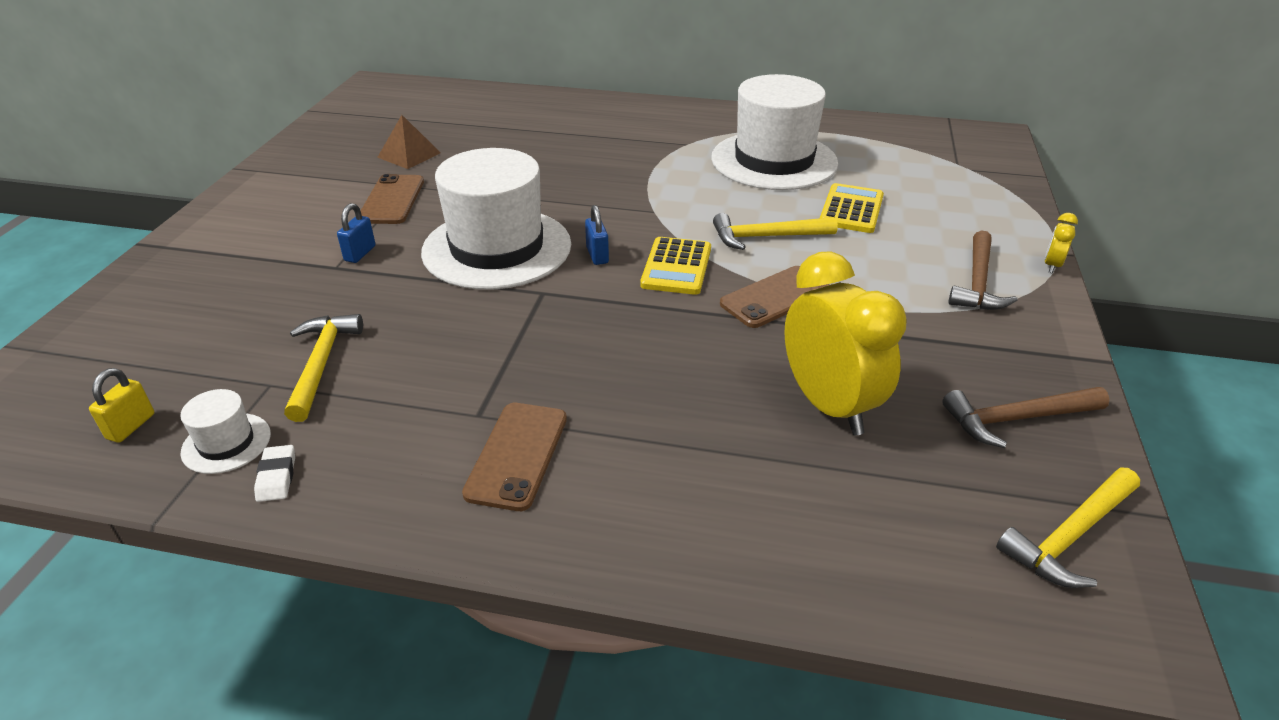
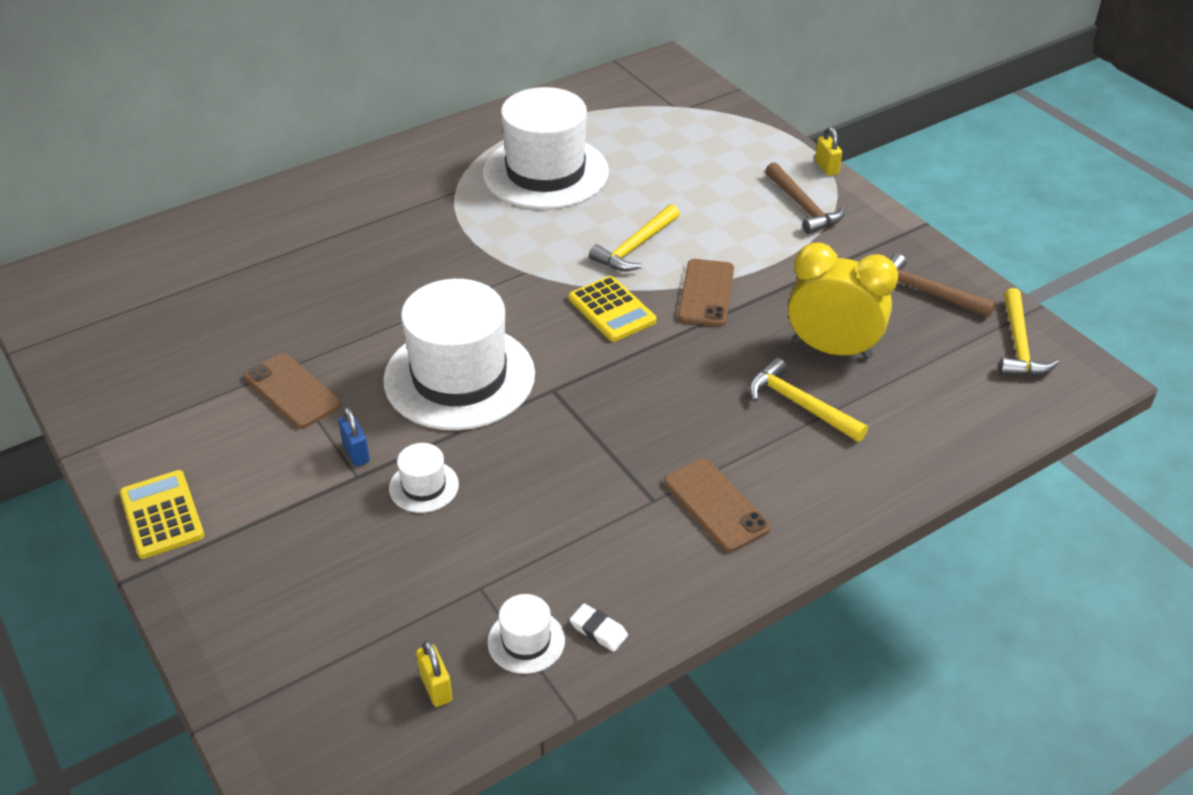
camera: 45 degrees left, 5 degrees up
(321, 364) = (490, 548): yellow hammer -> yellow hammer (800, 404)
(357, 298) = (424, 486): none -> white hat
(409, 155) = (223, 339): brown pyramid -> none
(597, 255) = (543, 335): blue padlock -> none
(851, 209) = (658, 189): yellow calculator -> yellow calculator (162, 515)
(1016, 419) = (926, 292): brown hammer -> brown hammer turned 90 degrees clockwise
(1052, 265) = (826, 167): yellow clock -> yellow padlock

